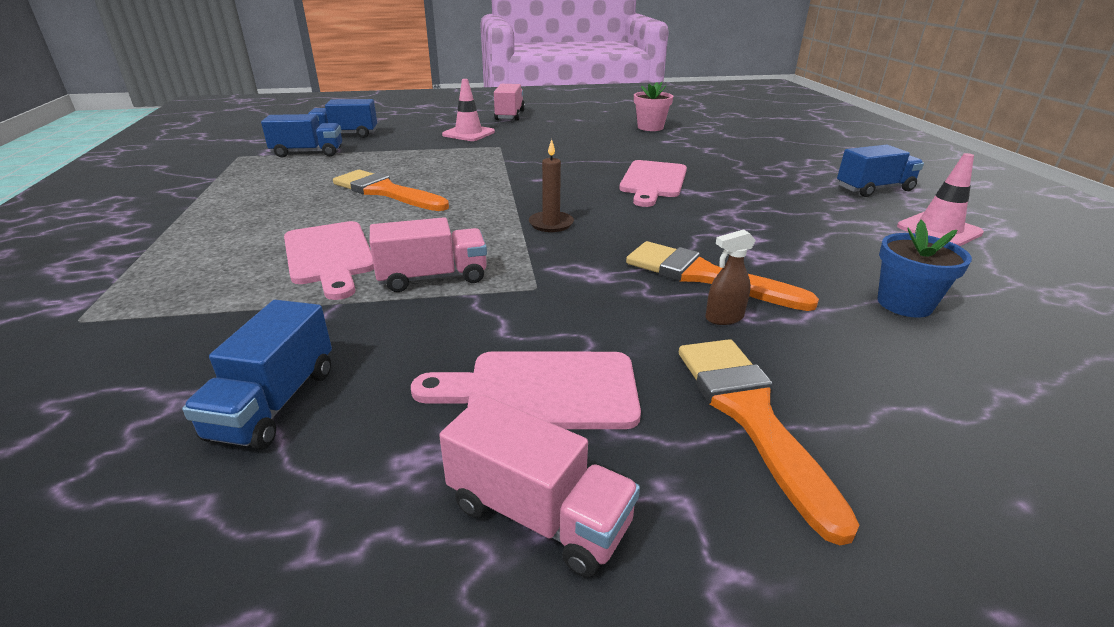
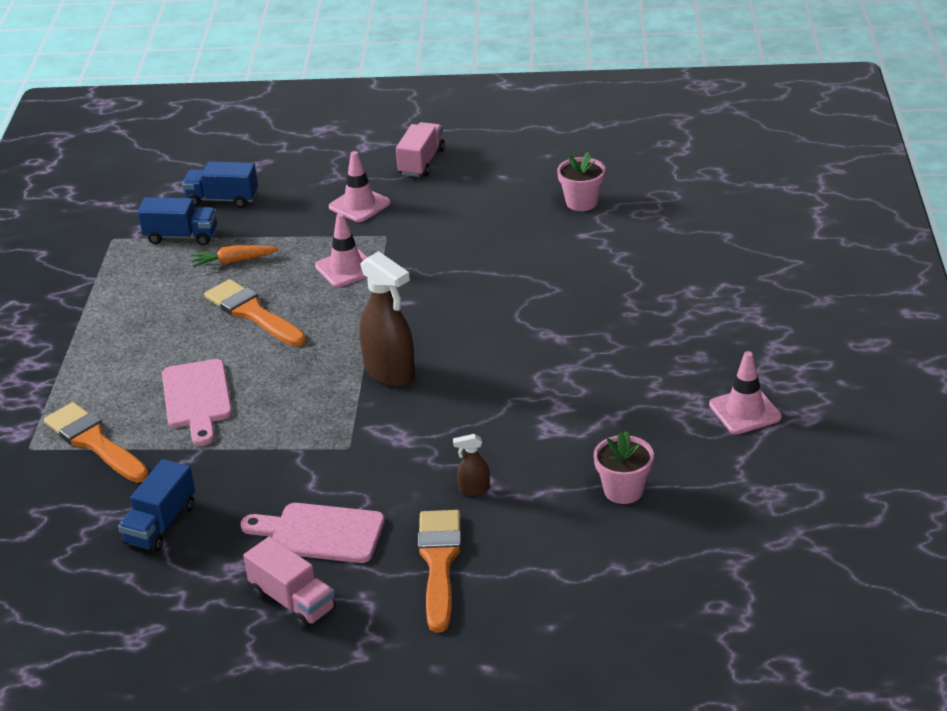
camera: 15 degrees right, 5 degrees up
(361, 163) = (234, 261): none -> orange carrot
(433, 277) = (273, 430): pink truck -> none
(471, 163) = (346, 268): none -> pink traffic cone
(551, 224) = (390, 373): brown candle -> brown spray bottle
(652, 181) = (520, 315): pink cutting board -> none
(705, 276) = (487, 448): orange brush -> orange brush (94, 442)
(874, 189) = (744, 344): blue truck -> none
(904, 304) = (623, 490): blue flower pot -> pink flower pot

